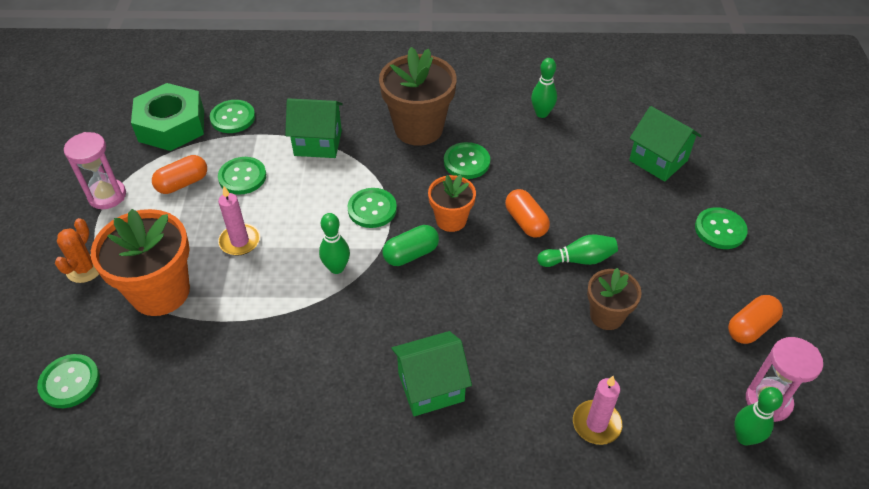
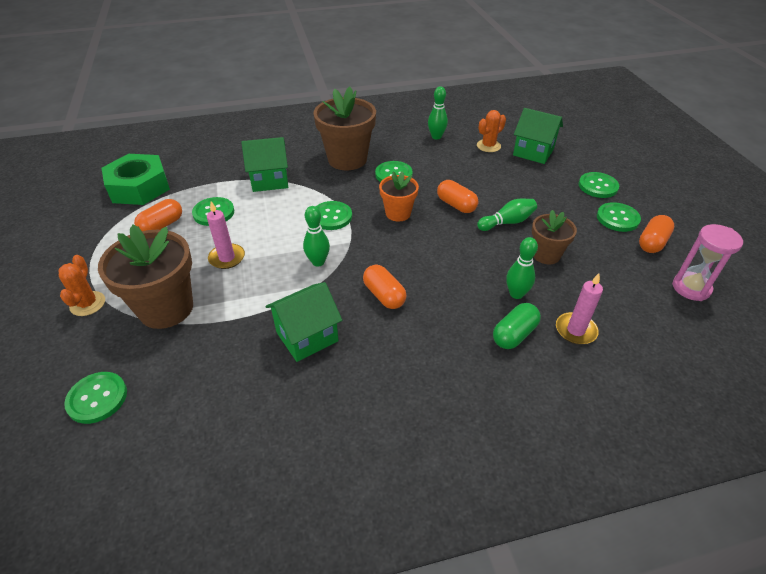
camera: 15 degrees left, 5 degrees down
(107, 196) = (94, 245): pink hourglass -> none
(160, 292) = (166, 308): orange flower pot -> brown flower pot
(233, 118) = (191, 174): green button -> green button (617, 218)
(394, 328) = (384, 295): none -> orange capsule
(411, 254) = (376, 241): green capsule -> green capsule (514, 334)
(431, 387) = (432, 332): green house -> green house (307, 336)
(603, 140) = (488, 146): none -> orange cactus
(744, 437) = (688, 315): green bowling pin -> green bowling pin (516, 294)

